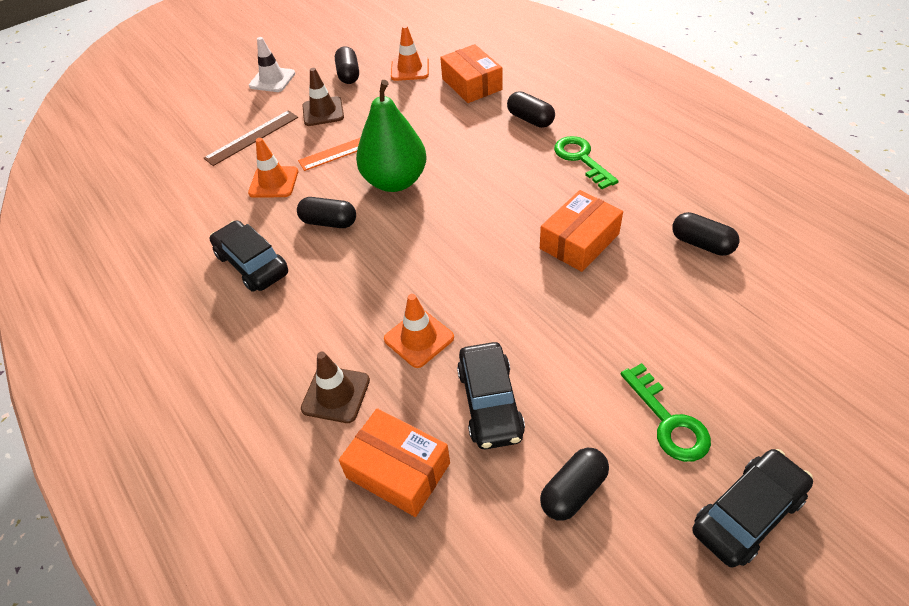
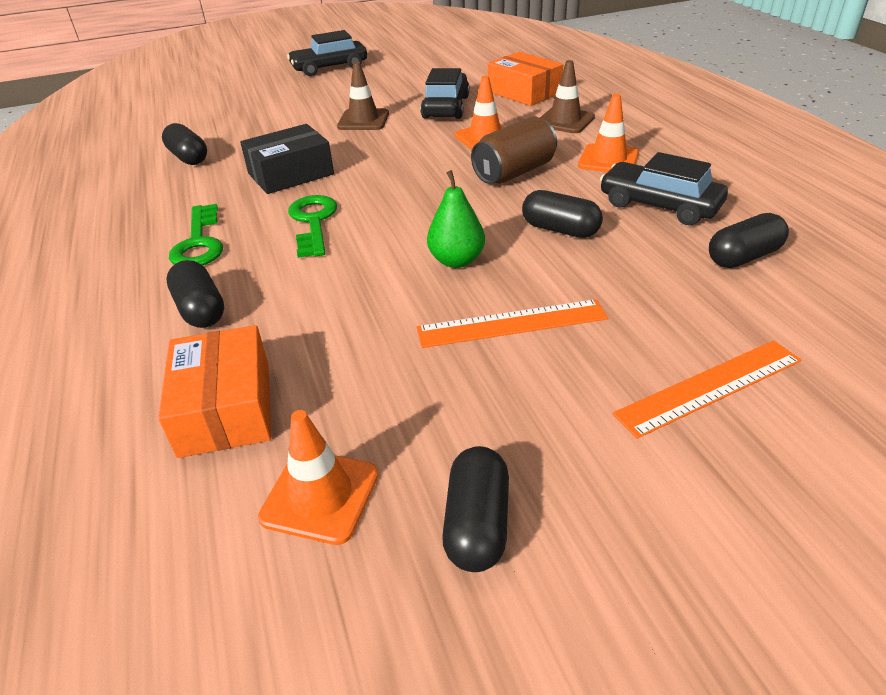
camera: 165 degrees left, 10 degrees down
(252, 137) = (709, 387): brown ruler -> orange ruler
(252, 264) = (659, 205): black car -> black car turned 150 degrees clockwise
(272, 80) = (698, 571): white traffic cone -> none
(274, 182) = (647, 292): orange traffic cone -> orange traffic cone (608, 160)
(323, 112) = (555, 416): brown traffic cone -> brown traffic cone (363, 120)
(376, 283) = (514, 172): none -> brown can
(395, 181) = (456, 260): green pear -> green pear, size x0.56
(573, 491) = (417, 79): black capsule -> black capsule (743, 257)
(579, 241) = (290, 174): orange box -> black box
(668, 421) = (334, 91): green key -> green key (313, 222)

